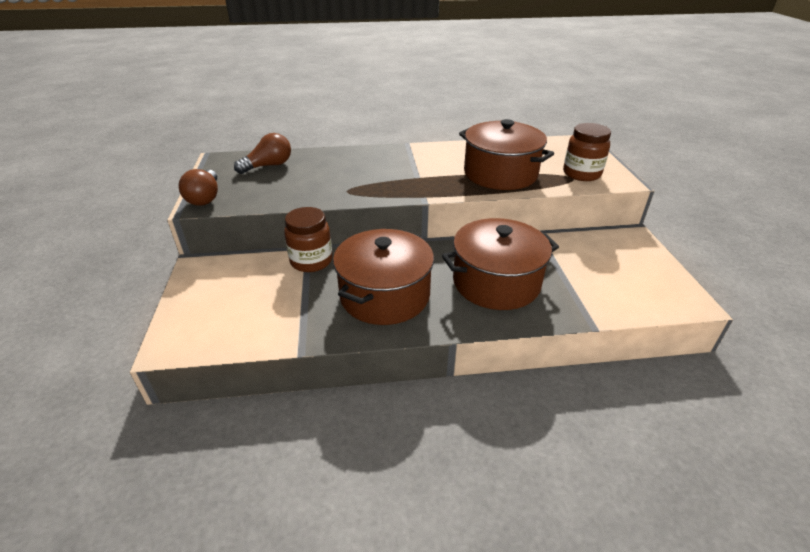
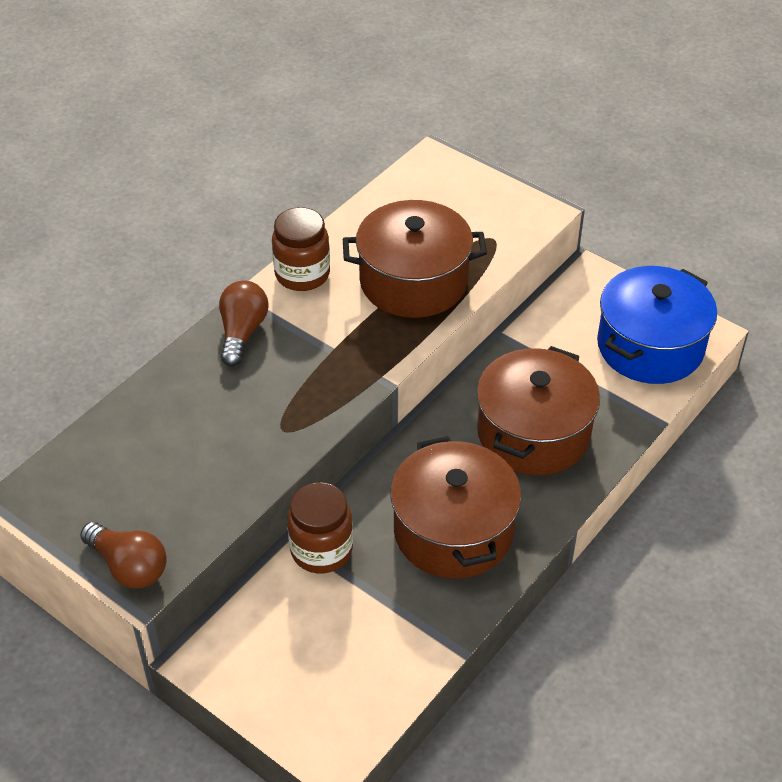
camera: 45 degrees left, 10 degrees up
(268, 166) = (118, 459): brown light bulb -> brown light bulb (242, 332)
(581, 174) = (494, 225): brown jar -> brown jar (302, 274)
(635, 286) = (650, 346): none -> blue pot

